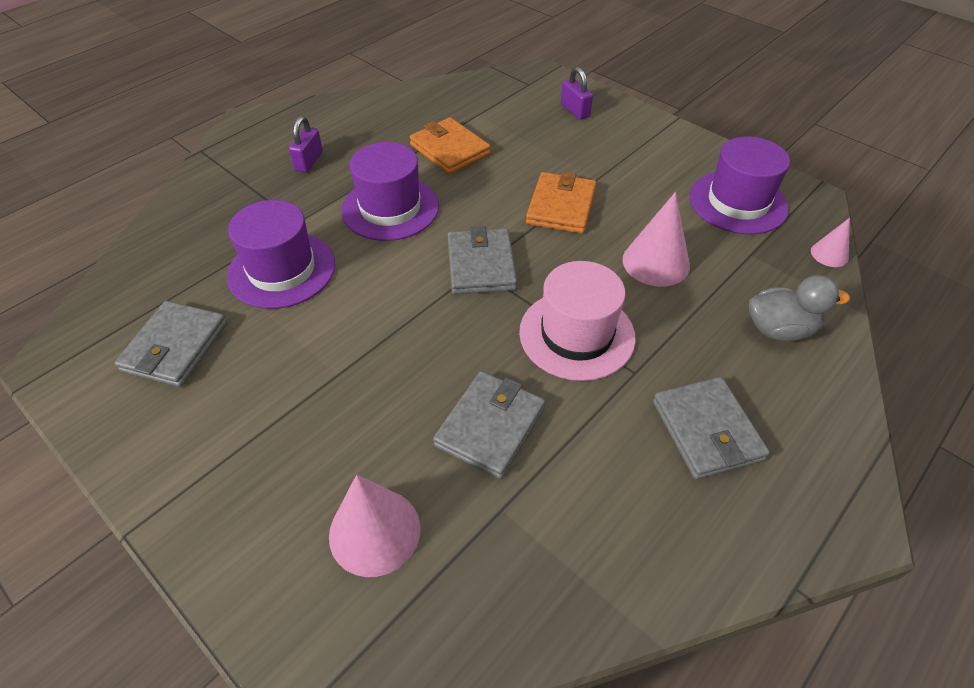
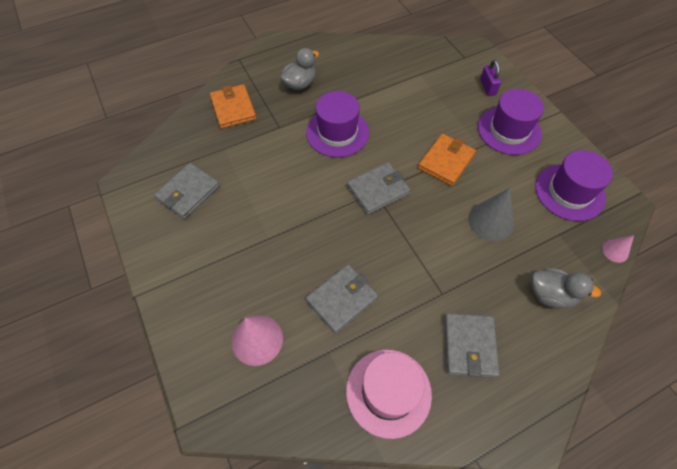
camera: 20 degrees right, 10 degrees up
(282, 270) = (260, 159): purple hat -> purple hat (509, 130)
(309, 161) = (300, 84): purple padlock -> grey duck
(449, 149) = (390, 98): orange wallet -> orange wallet (233, 108)
(481, 265) = (378, 190): grey wallet -> grey wallet turned 45 degrees clockwise
(576, 334) = (417, 256): pink hat -> pink hat (388, 392)
(656, 262) = (490, 221): pink cone -> grey cone

